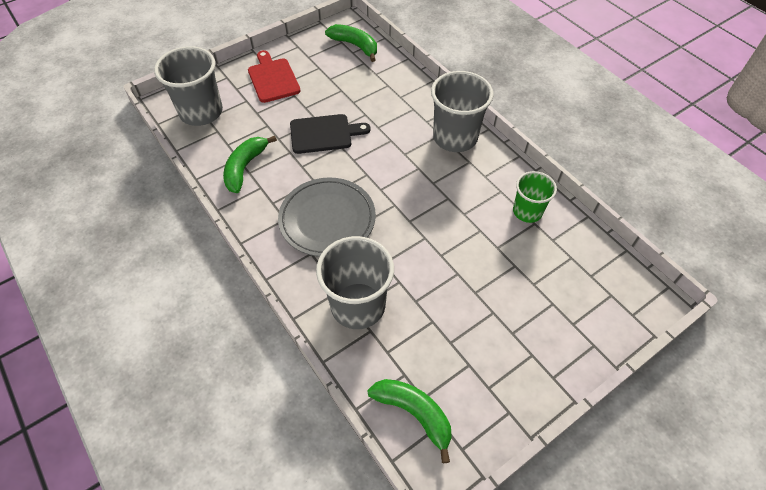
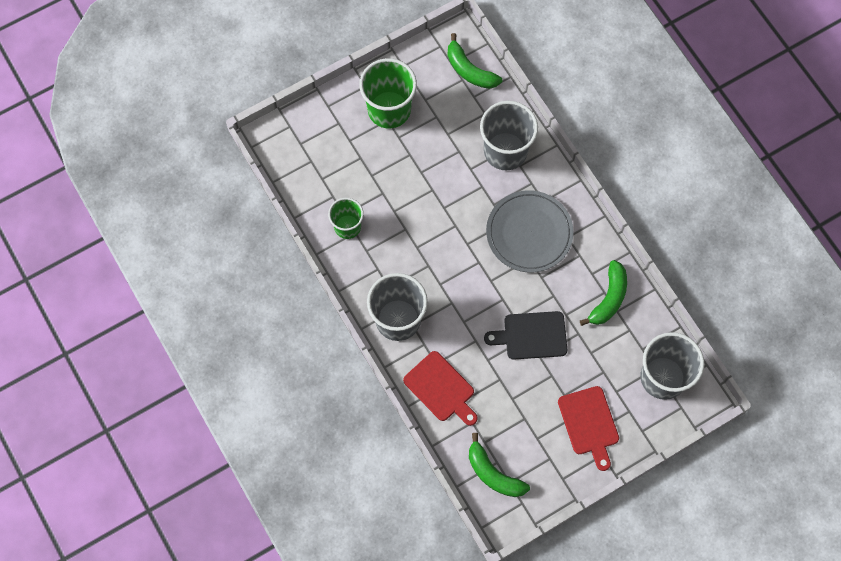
camera: 175 degrees left, 15 degrees up
(405, 92) = (441, 388): none -> red cutting board
(513, 347) = (389, 109): none -> green cup

